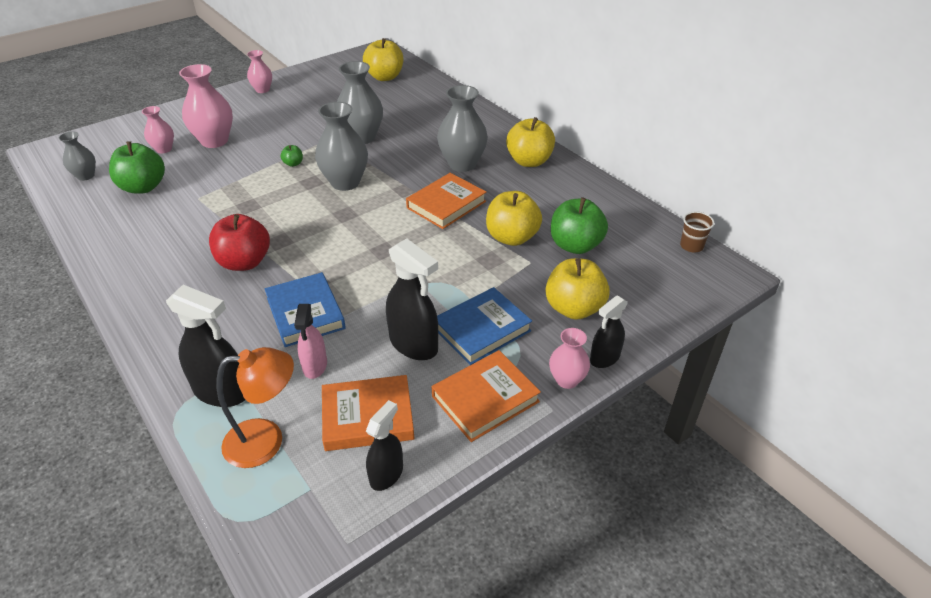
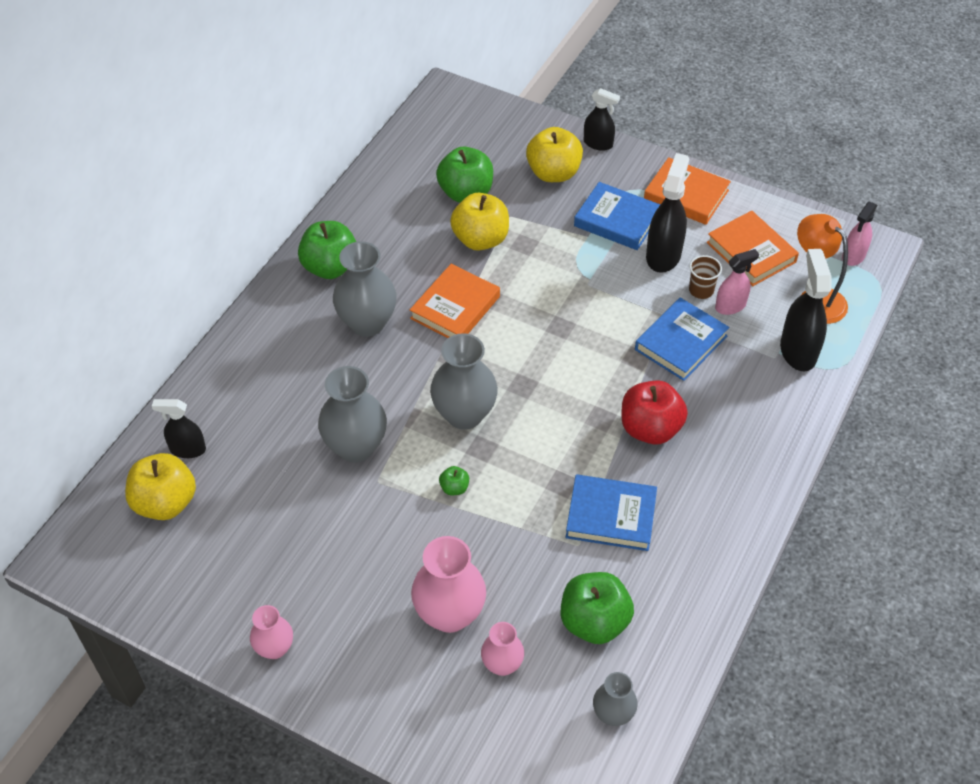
camera: 115 degrees left, 10 degrees up
(200, 218) = (611, 516): none -> blue book
(290, 516) = (853, 256): none -> pink spray bottle
(386, 474) = (786, 222): black spray bottle -> black spray bottle (187, 449)
(446, 204) = (455, 307): orange book -> orange book turned 75 degrees counterclockwise
(529, 161) = (330, 267): yellow apple -> green apple
(567, 380) = (635, 158): pink vase -> none
(691, 246) = (420, 120): brown cup -> brown cup (701, 290)

